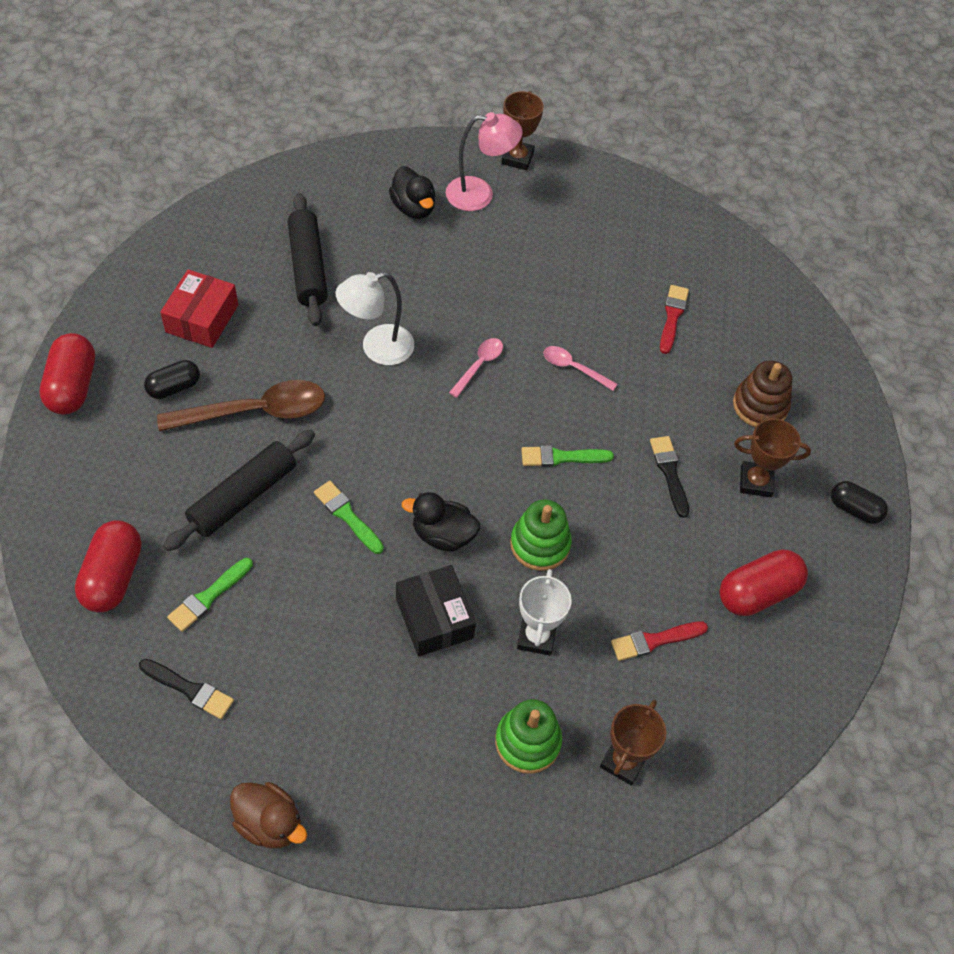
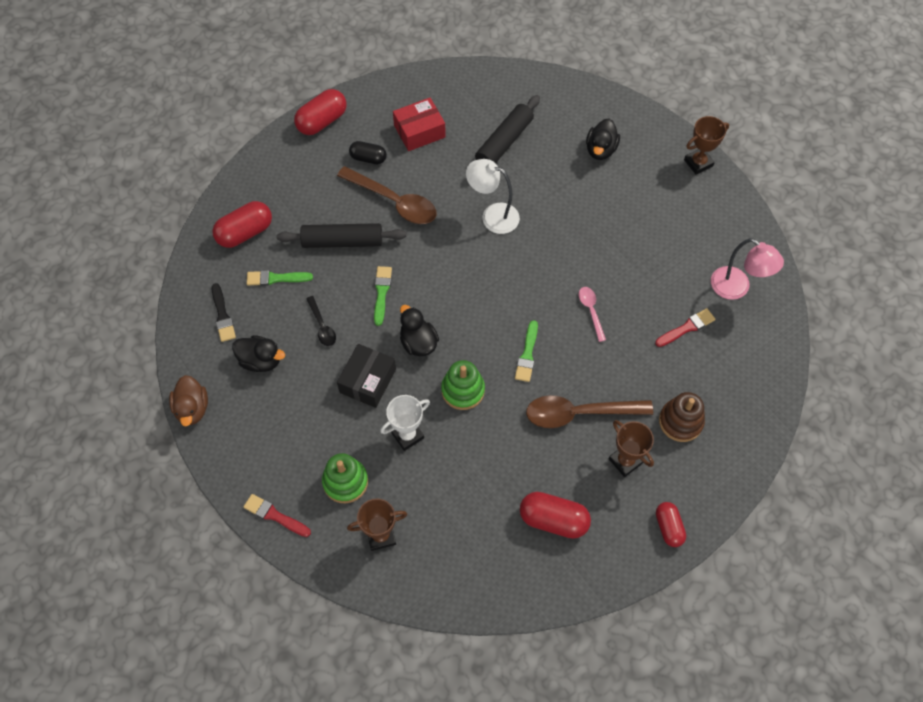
camera: 50 degrees right, 5 degrees up
(292, 699) = (261, 361): none -> black duck
(320, 604) = (322, 326): none -> black spoon
(479, 365) = (538, 268): pink spoon -> none
(480, 194) = (649, 169): pink lamp -> pink lamp (736, 288)
(561, 457) = (527, 354): green brush -> green brush turned 120 degrees counterclockwise
(654, 641) = (466, 493): red brush -> red brush (274, 515)
(669, 472) = (579, 413): black brush -> brown spoon
(854, 509) = (668, 527): black capsule -> red capsule

